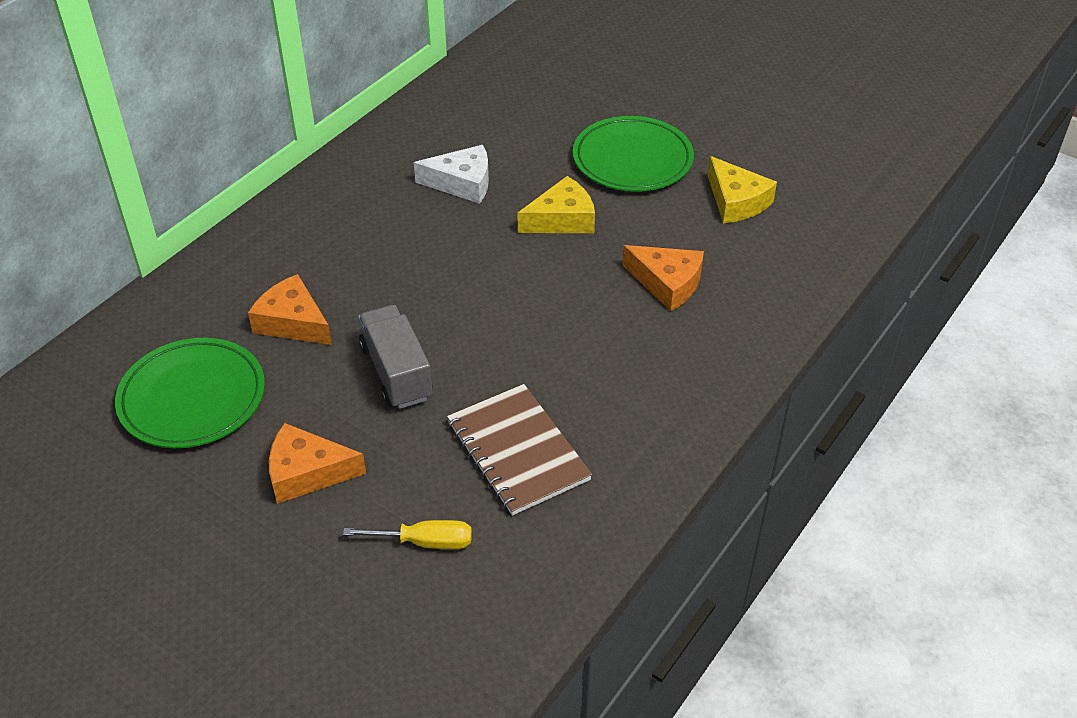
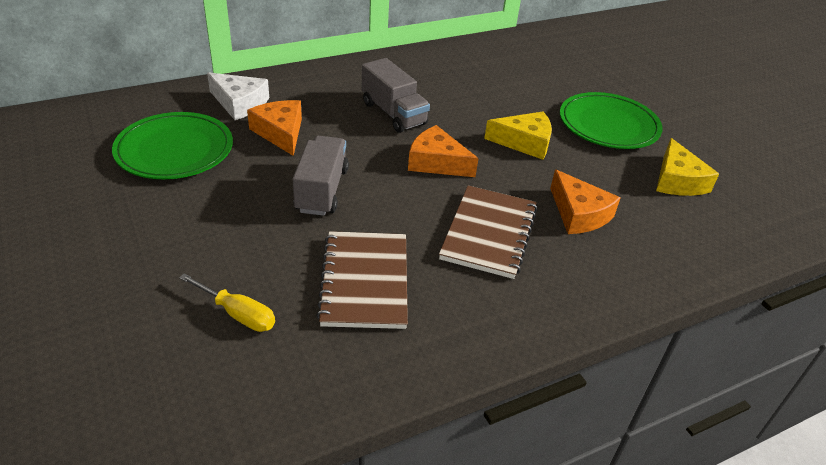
camera: 25 degrees right, 5 degrees down
(307, 473) = (201, 227): orange cheese -> orange cheese (436, 162)
(398, 241) = (393, 113): none -> grey truck
(462, 183) = (467, 96): white cheese -> white cheese (239, 103)
(597, 344) = (489, 233): none -> brown notebook

